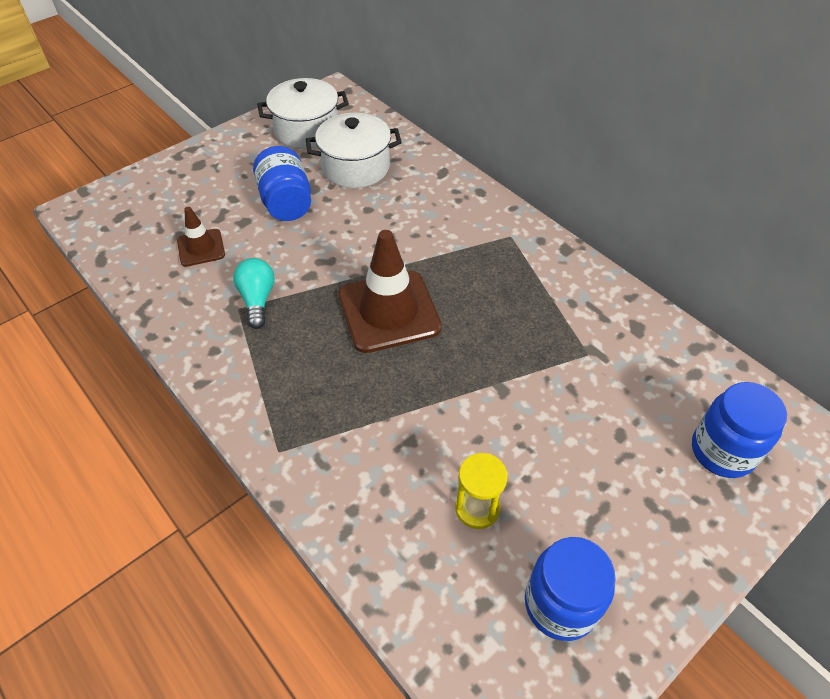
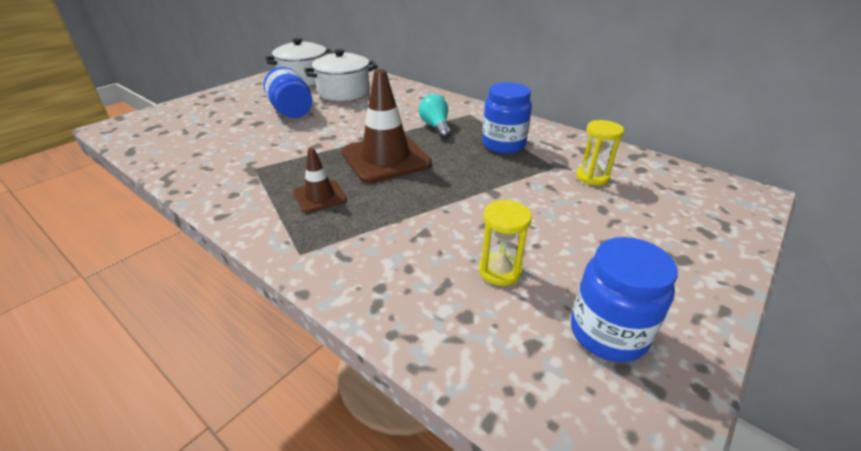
camera: 10 degrees left, 15 degrees down
(201, 248) = (221, 138): brown traffic cone -> brown traffic cone (320, 196)
(257, 299) = (272, 161): turquoise light bulb -> turquoise light bulb (436, 126)
(628, 379) = (592, 177): none -> yellow hourglass
(722, 451) = (689, 210): blue jar -> blue jar (503, 144)

